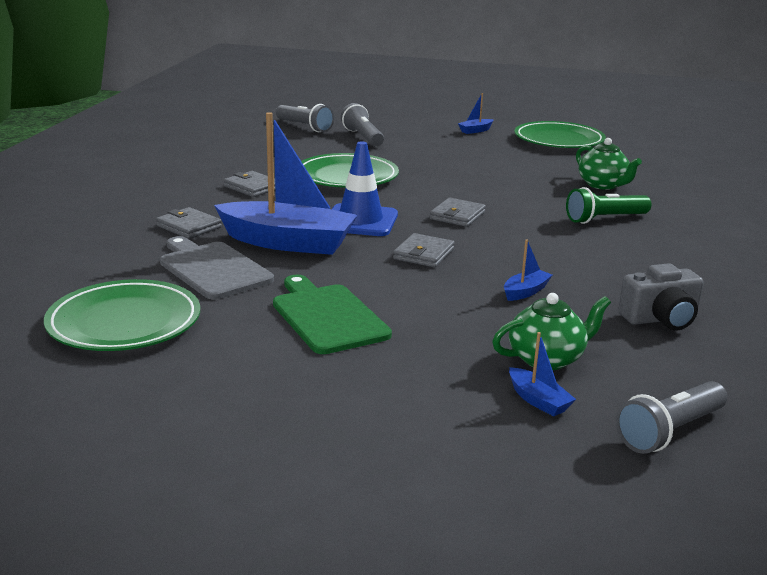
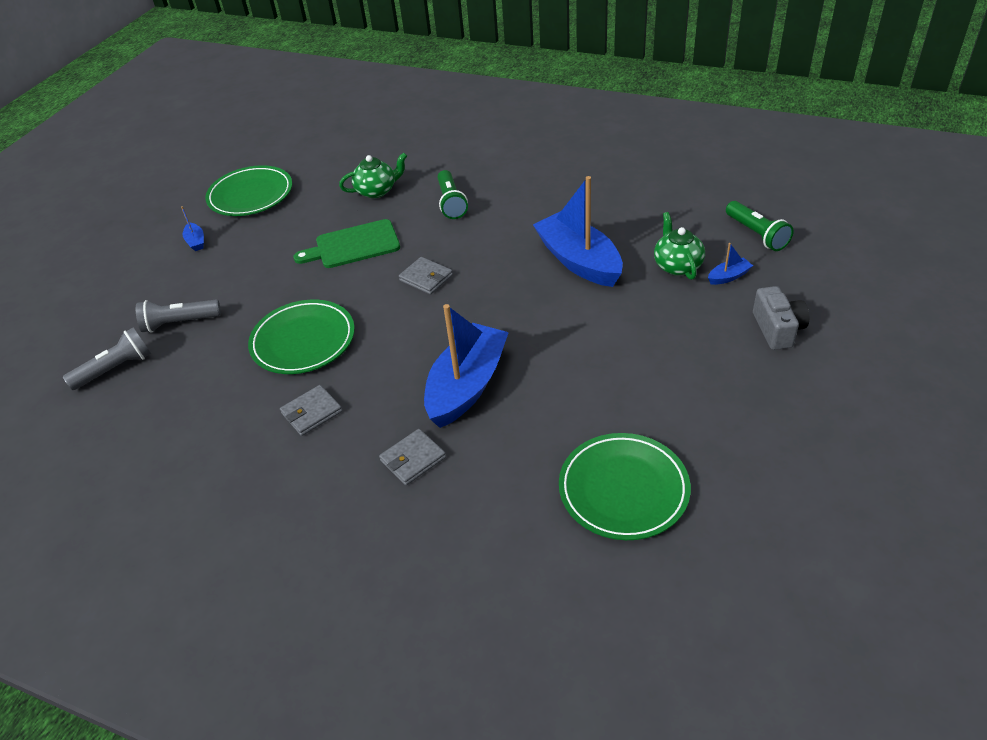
camera: 75 degrees left, 20 degrees up
(213, 269) = (519, 436): grey cutting board -> none
(327, 316) = (615, 364): green cutting board -> green cutting board (353, 245)
(360, 221) = (425, 337): blue traffic cone -> none
(423, 254) = (505, 304): grey wallet -> none
(525, 292) = (579, 261): blue boat -> blue boat, size x2.45
(661, 319) = (623, 210): grey camera -> grey camera (777, 329)
(669, 431) = (756, 234): grey flashlight -> green flashlight

